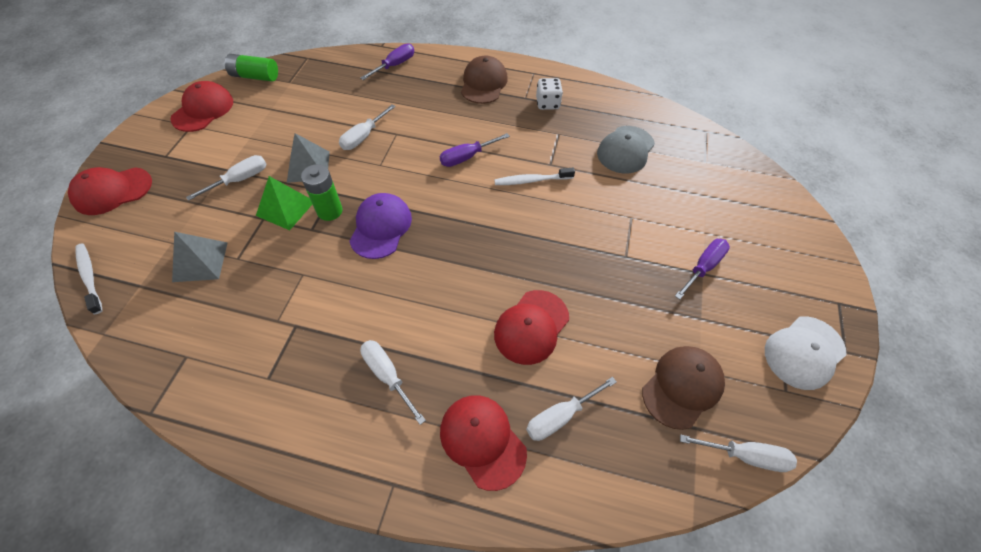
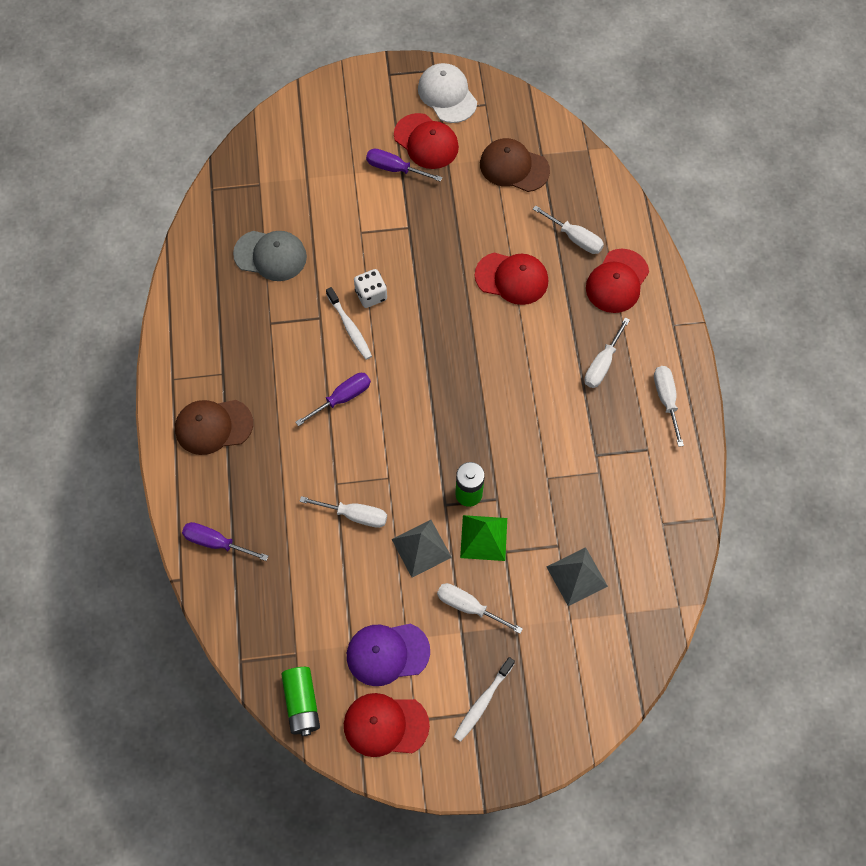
camera: 110 degrees left, 10 degrees up
(90, 277) = (638, 665): white toothbrush -> white toothbrush (483, 702)
(112, 191) = (541, 731): red cap -> red cap (426, 141)
(381, 227) = (467, 437): purple cap -> purple cap (387, 653)
(467, 157) = (342, 398): purple screwdriver -> purple screwdriver turned 75 degrees counterclockwise
(547, 103) = (224, 347): white dice -> white dice (371, 295)
(745, 456) = (547, 124): white screwdriver -> white screwdriver (666, 400)
(804, 352) = (447, 95): white cap -> white cap turned 150 degrees counterclockwise

